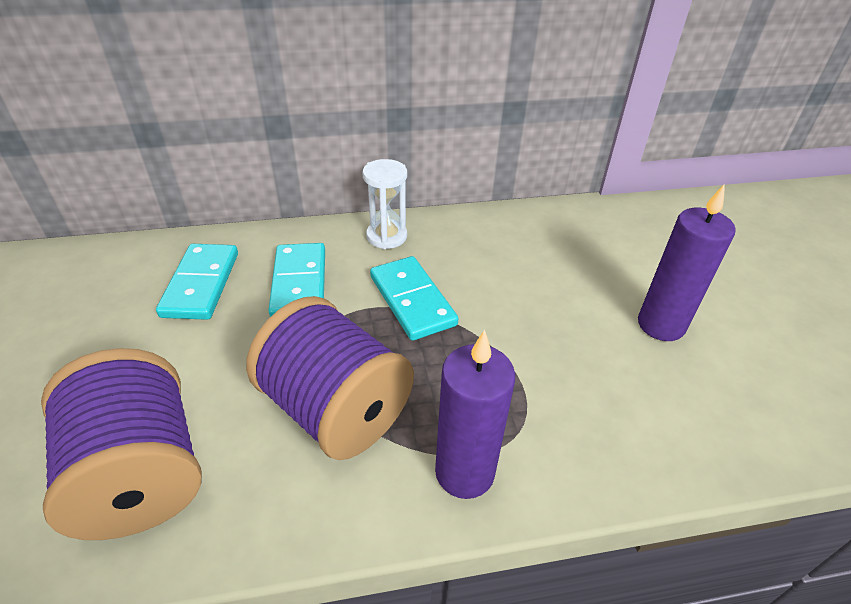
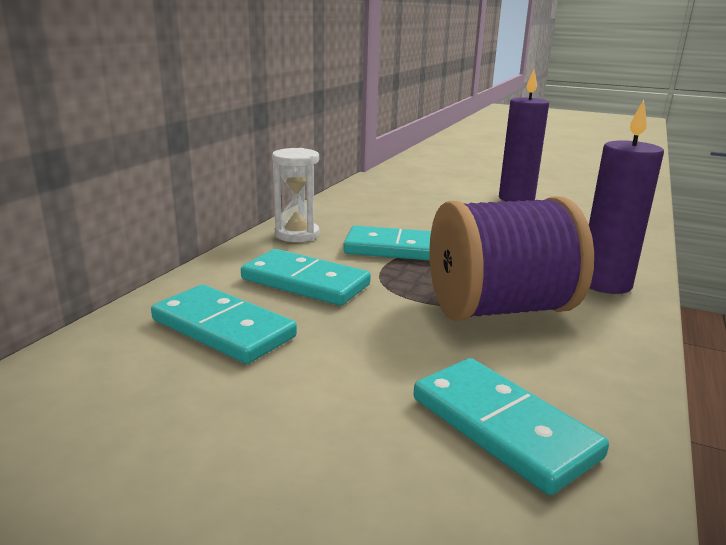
camera: 55 degrees left, 20 degrees down
(141, 473) = (503, 427): purple spool -> turquoise domino

